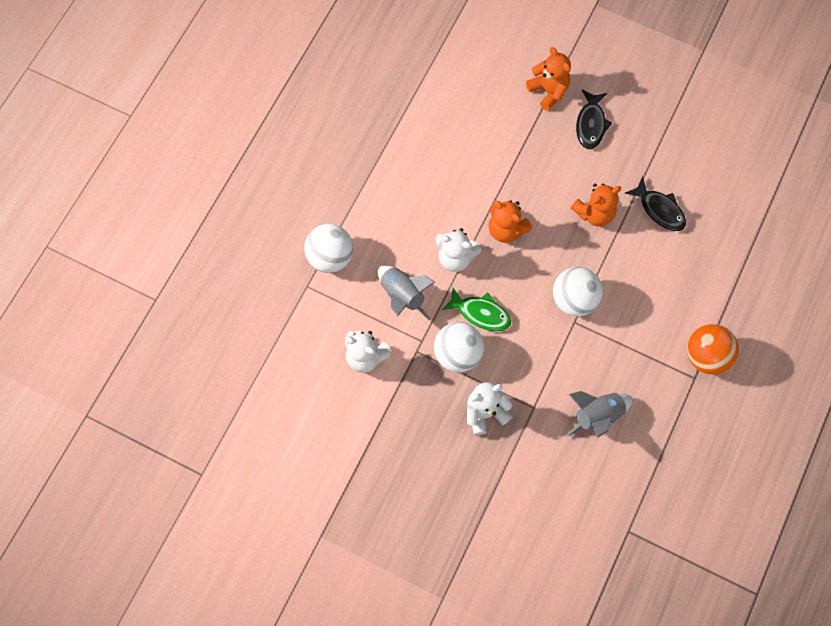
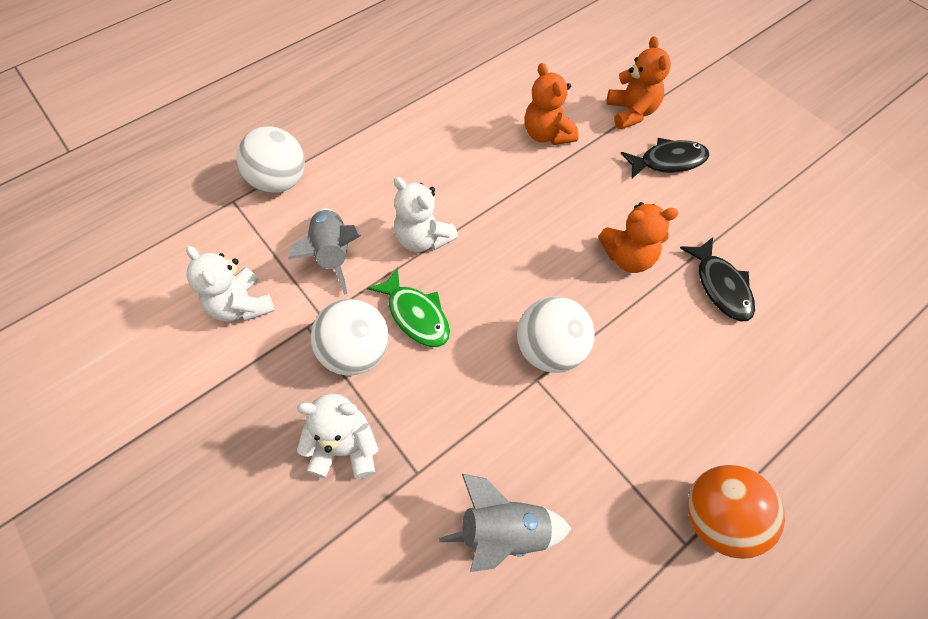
camera: 25 degrees right, 10 degrees down
(506, 229) = (504, 232): orange teddy bear -> orange teddy bear (547, 134)
(591, 124) = (668, 161): black fish -> black fish turned 135 degrees counterclockwise

